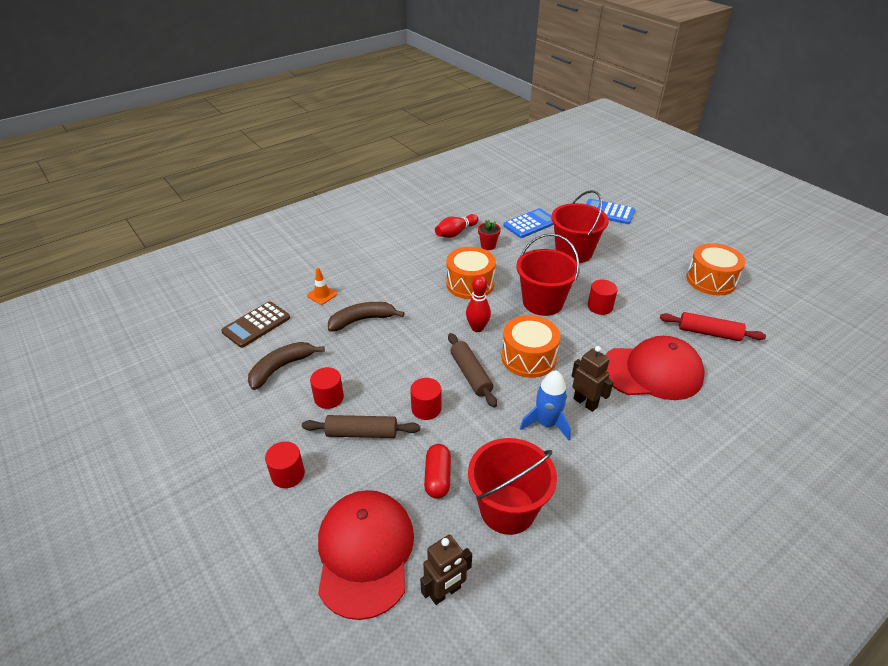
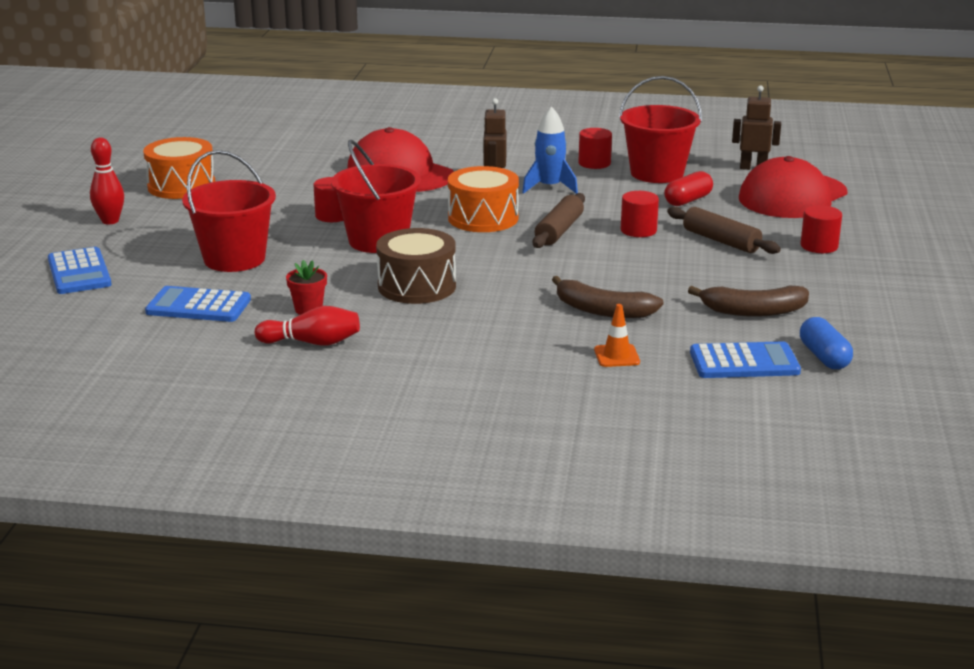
camera: 135 degrees left, 15 degrees down
(216, 352) = (824, 357): none -> blue capsule
(256, 325) = (744, 362): brown calculator -> blue calculator
(329, 398) = (725, 271): red cylinder -> red cylinder (594, 163)
(470, 284) = (417, 286): orange drum -> brown drum
(477, 328) = (487, 253): red bowling pin -> red bowling pin (110, 221)
(709, 333) = (292, 168): red rolling pin -> none

